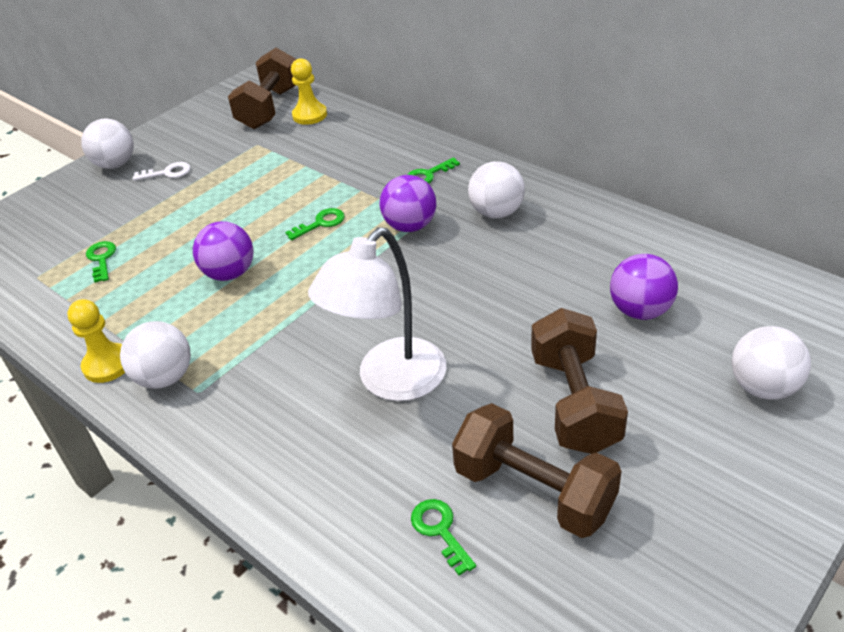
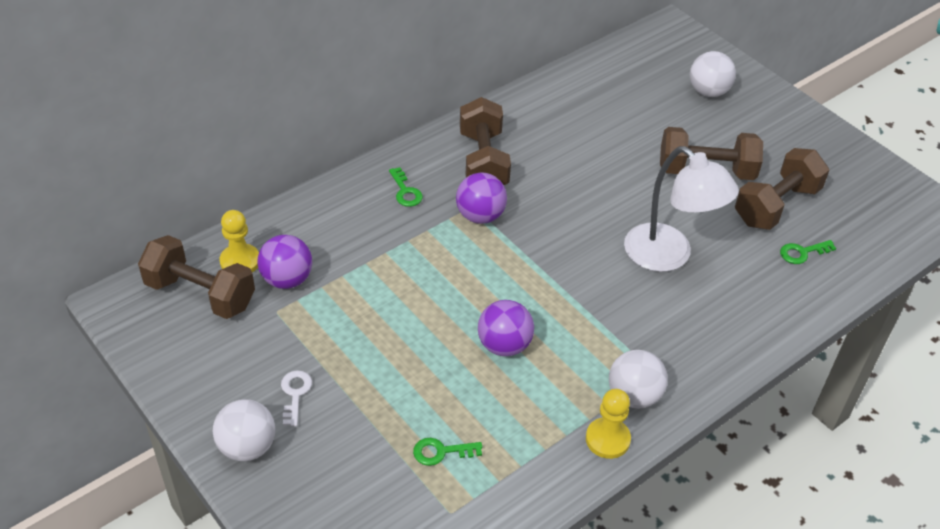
camera: 85 degrees left, 5 degrees up
(320, 223) = (451, 274): green key -> none
(496, 213) = (483, 162): white ball -> brown dumbbell
(640, 311) = (626, 119): purple ball -> purple ball (287, 279)

